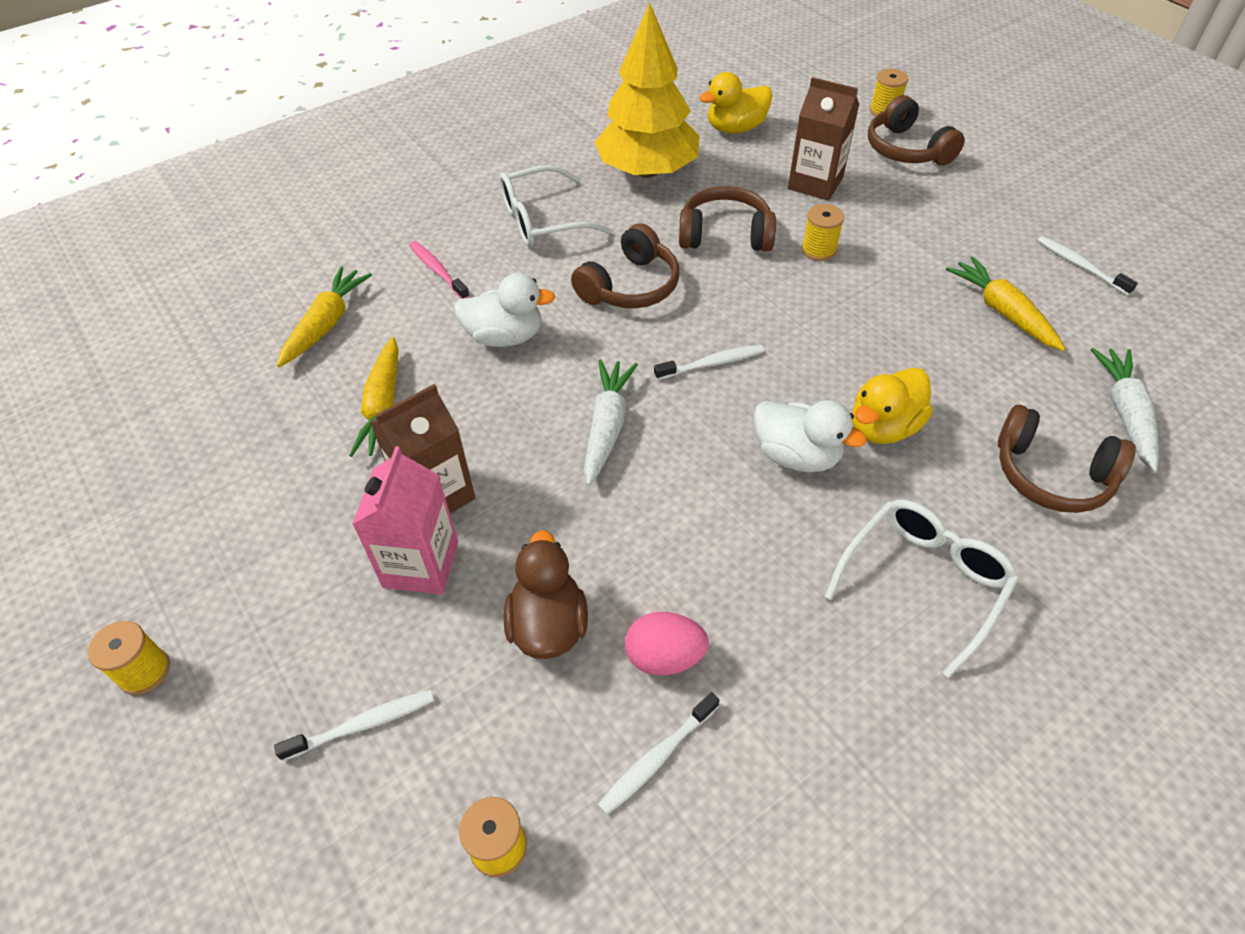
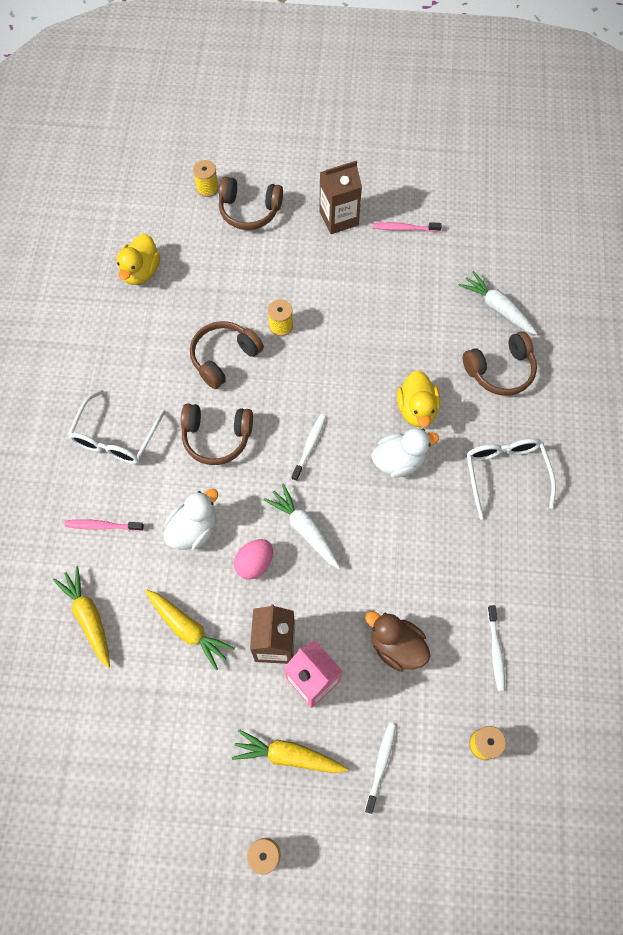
camera: 50 degrees left, 15 degrees up
(630, 286) = (216, 437): brown headphones -> brown headphones turned 105 degrees clockwise
(647, 171) = (130, 348): yellow tree -> none
(664, 657) = (453, 609): pink egg -> pink egg (254, 563)
(815, 183) = (229, 278): brown carton -> brown carton (339, 218)
(1002, 311) = (399, 291): yellow carrot -> yellow carrot (288, 755)
(1080, 266) = (404, 228): white toothbrush -> pink toothbrush

